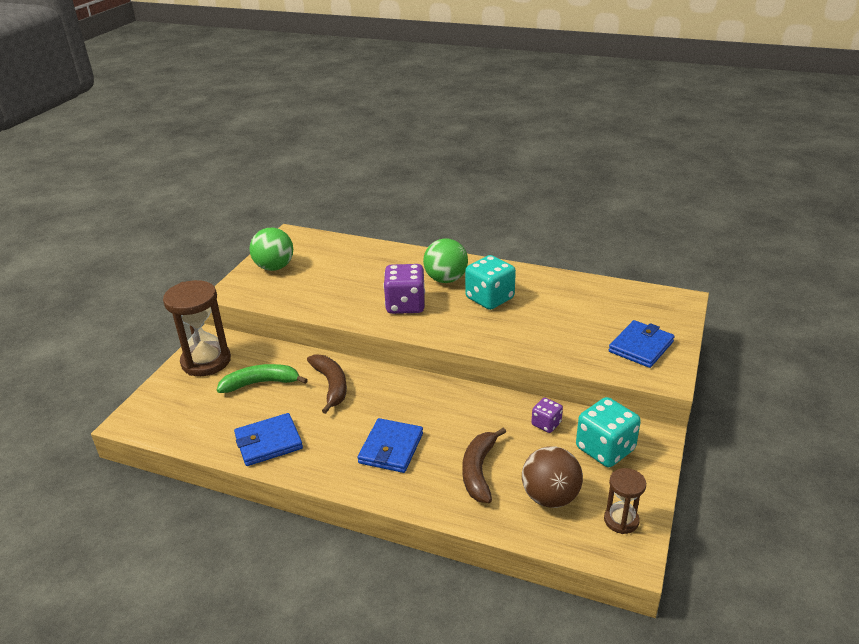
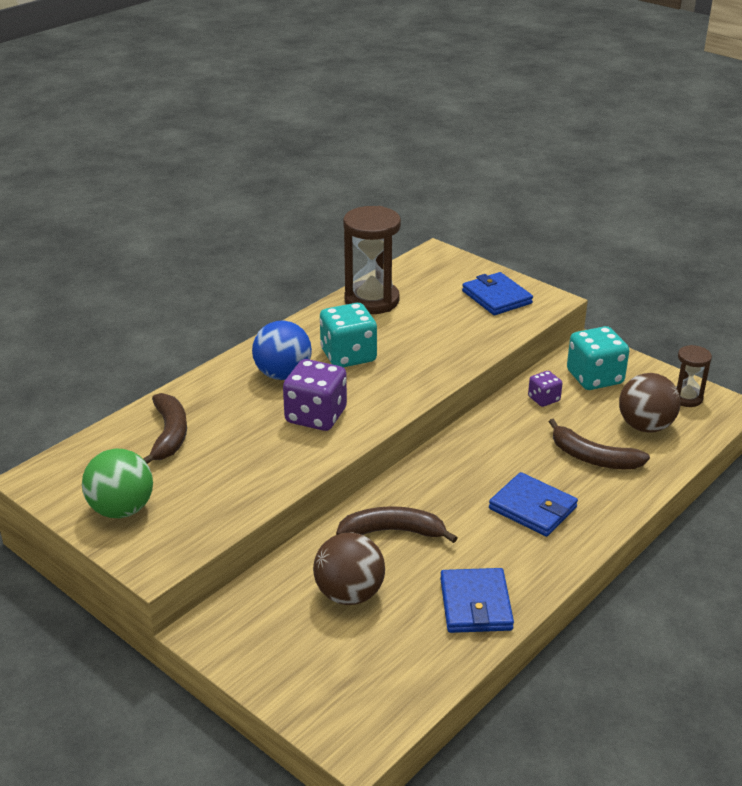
camera: 70 degrees left, 0 degrees up
(206, 361) = (260, 644): brown hourglass -> brown hourglass (372, 300)
(260, 383) = (349, 594): green banana -> brown ball
(353, 260) = (169, 435): none -> brown banana
(446, 279) = (283, 374): green ball -> blue ball

